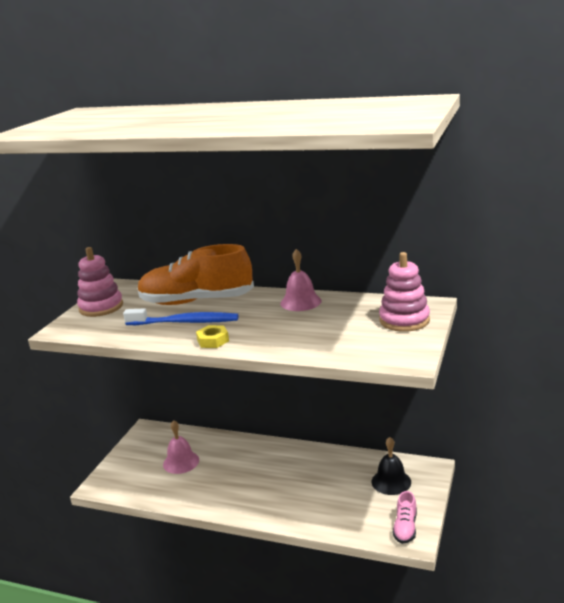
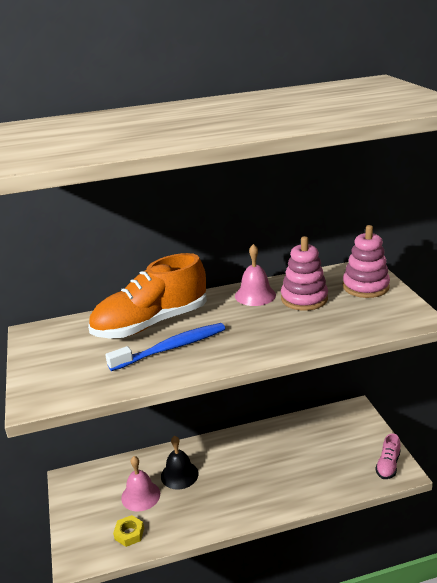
camera: 35 degrees left, 5 degrees up
(101, 307) = (48, 361): pink stacking toy -> pink stacking toy (304, 299)
(213, 341) = (229, 357): yellow nut -> yellow nut (129, 533)
(391, 481) = (339, 432): black bell -> black bell (179, 475)
(405, 528) = (388, 465): pink shoe -> pink shoe turned 45 degrees clockwise

